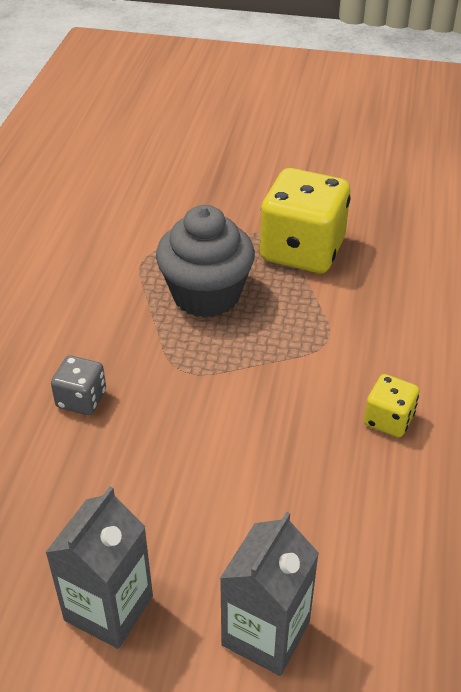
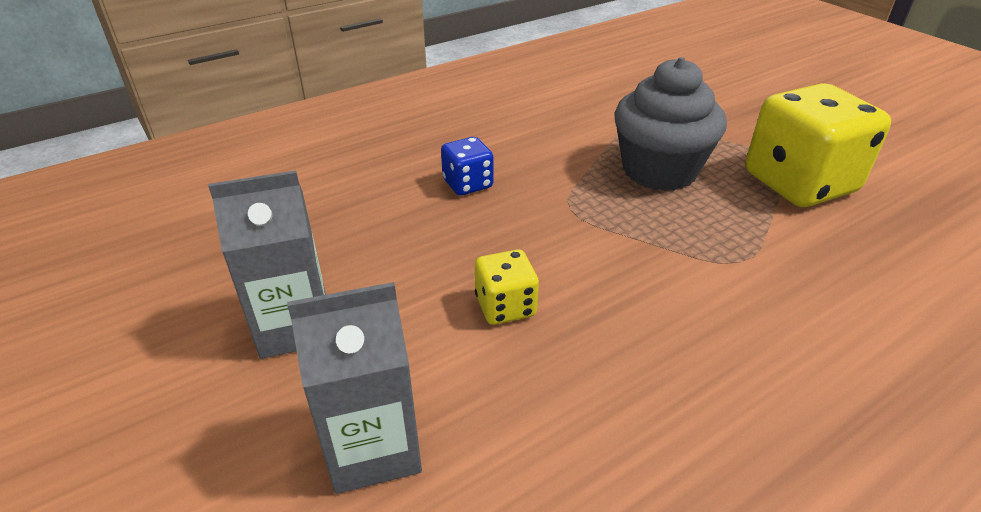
camera: 45 degrees right, 5 degrees down
(81, 399) = (467, 184): grey dice -> blue dice
(388, 420) = (730, 363): yellow dice -> yellow dice (505, 306)

